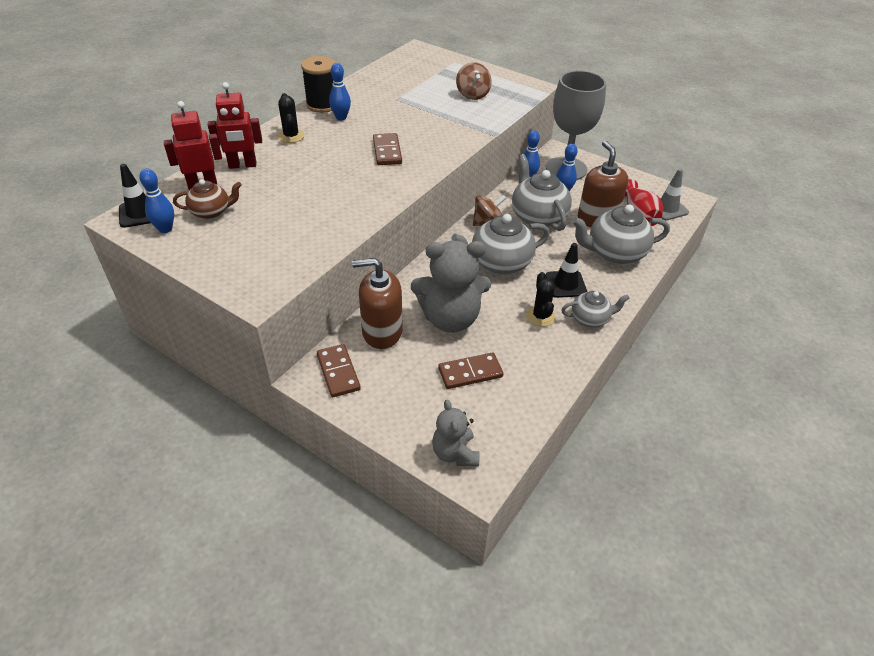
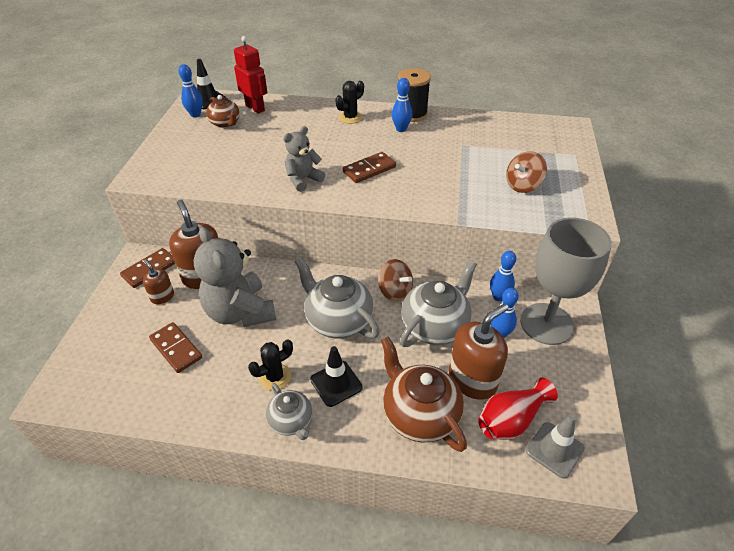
camera: 65 degrees right, 0 degrees up
(242, 165) = (292, 113): red robot -> none
(389, 369) = (162, 297): none -> brown soap dispenser
(455, 453) = (79, 370): grey teddy bear -> grey teddy bear (303, 179)
(615, 253) = (419, 414): grey teapot -> brown teapot

